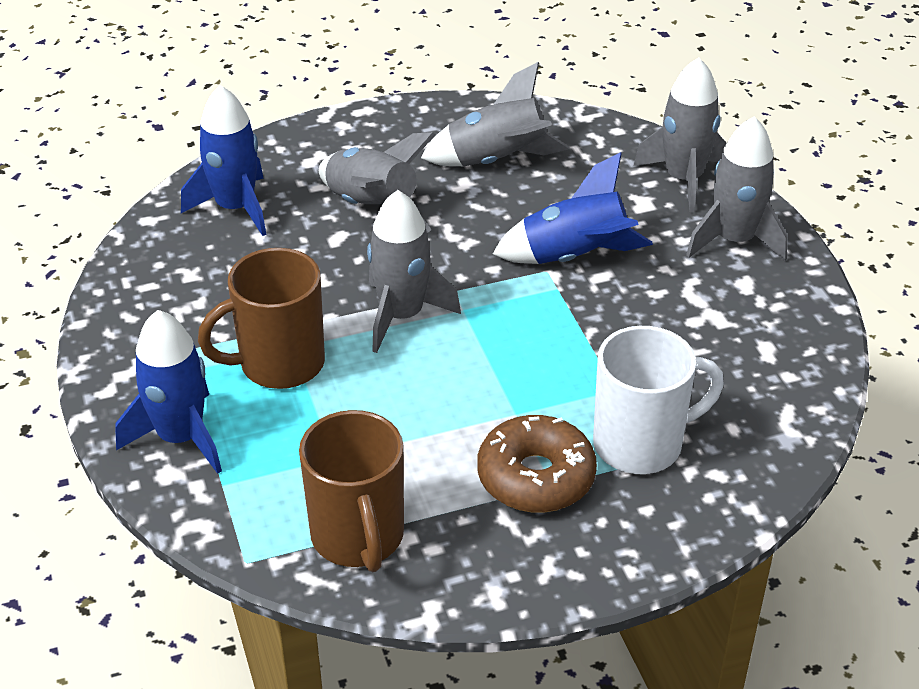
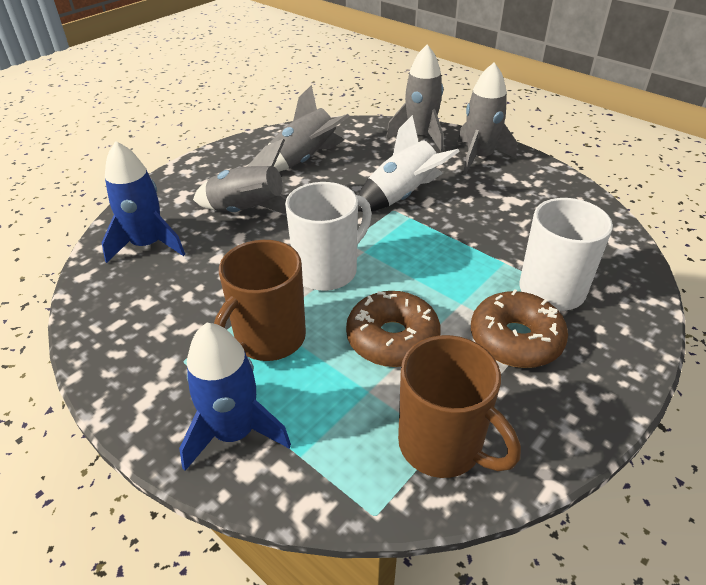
camera: 30 degrees left, 0 degrees up
(402, 315) = (328, 270): grey rocket -> white mug
(404, 418) = (392, 339): none -> brown donut
(574, 257) = (402, 196): blue rocket -> white rocket

